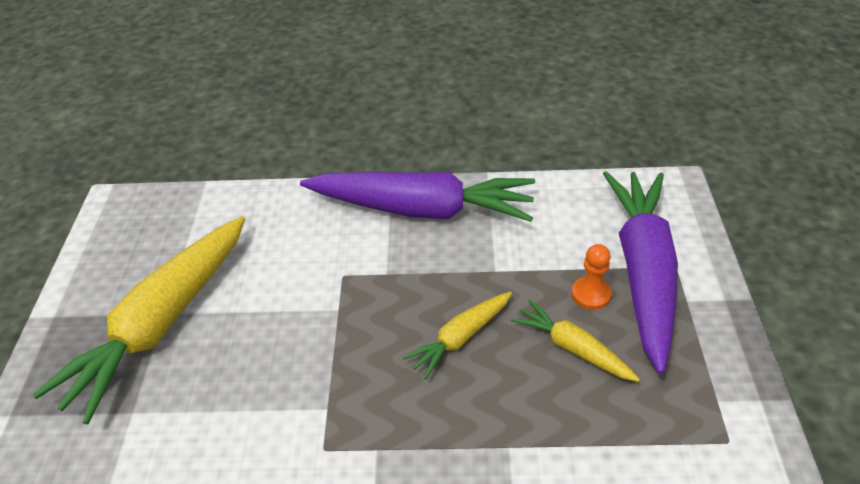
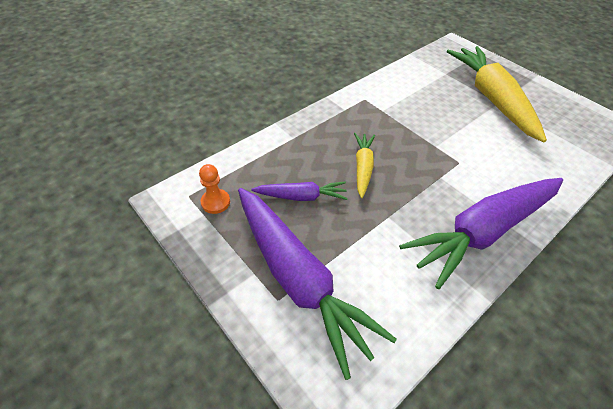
camera: 135 degrees right, 5 degrees up
(573, 348) = (301, 196): yellow carrot -> purple carrot
(591, 294) = (318, 237): orange pawn -> orange pawn (215, 202)

